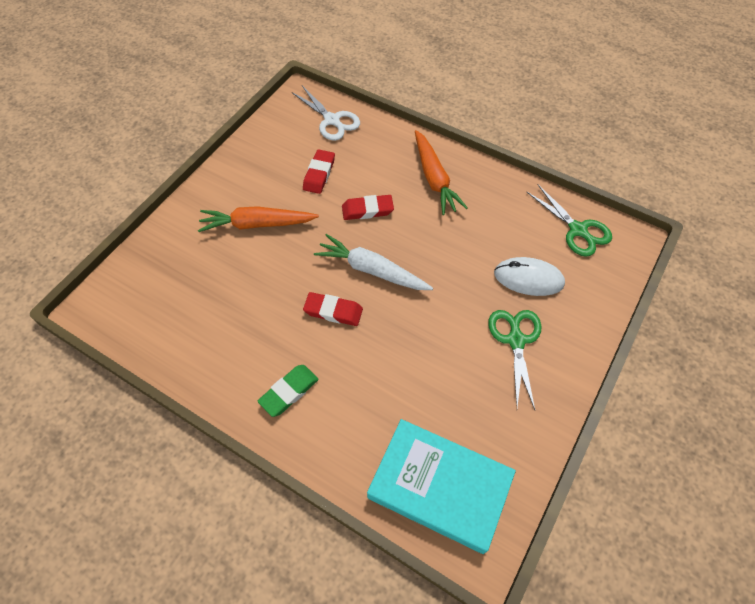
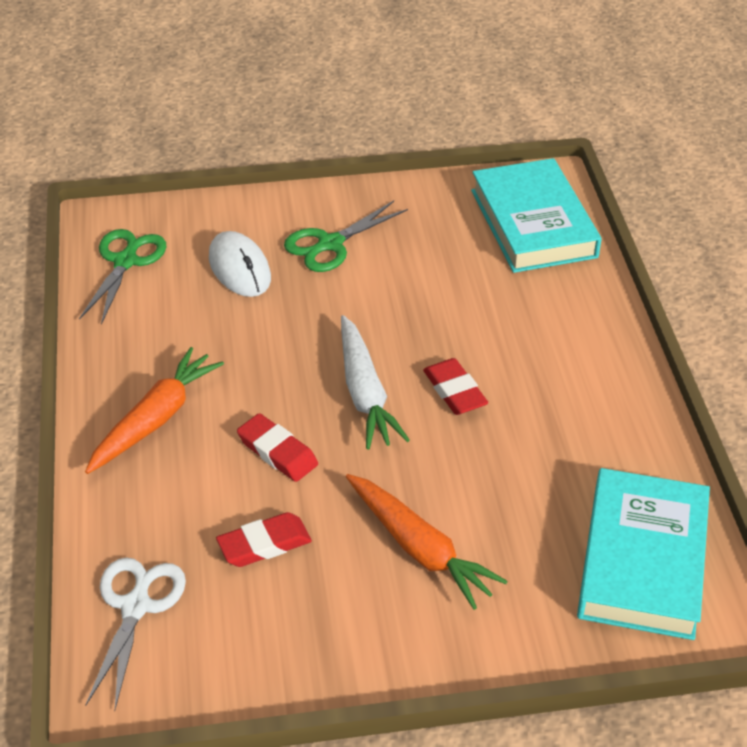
camera: 130 degrees left, 15 degrees down
(153, 304) = (642, 560): none -> turquoise book
(289, 392) = (580, 365): green eraser -> none

